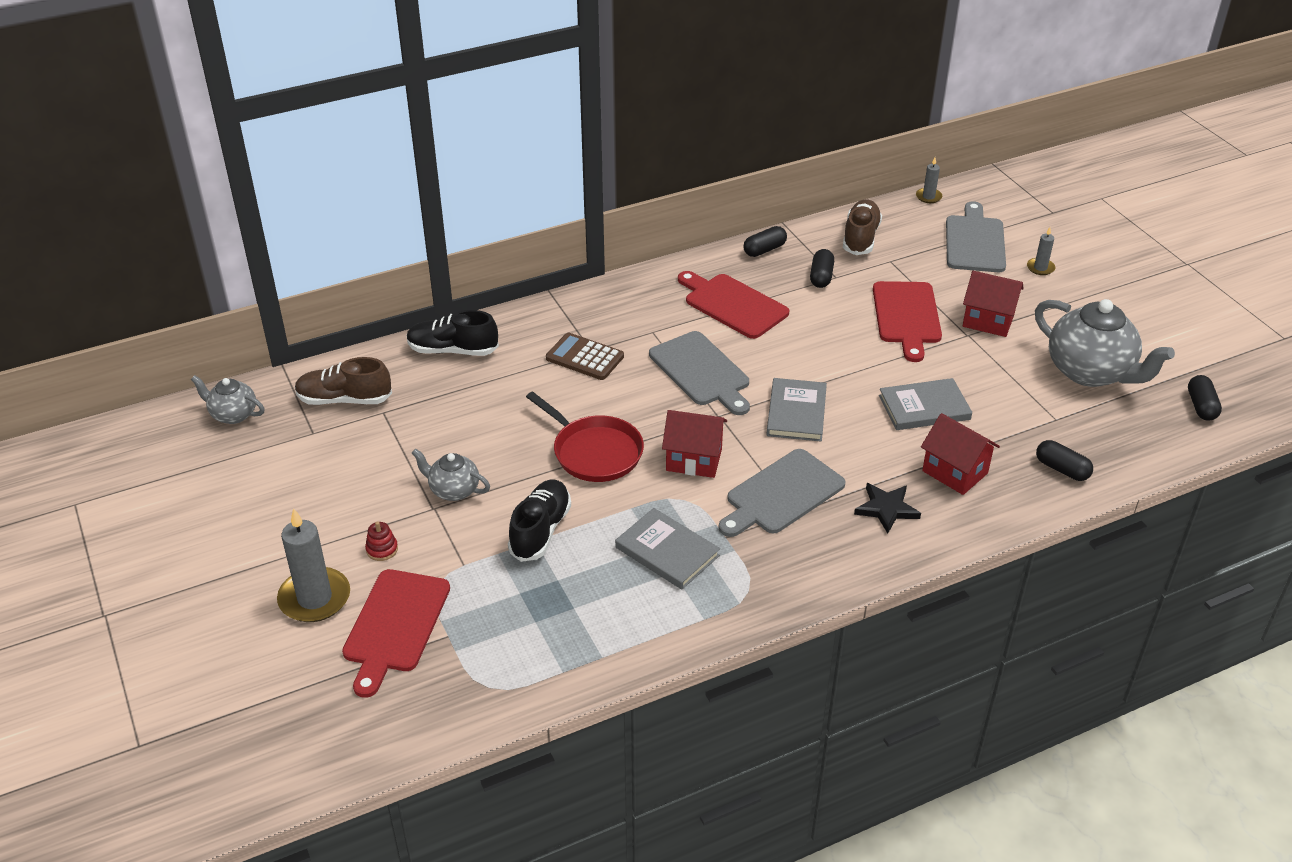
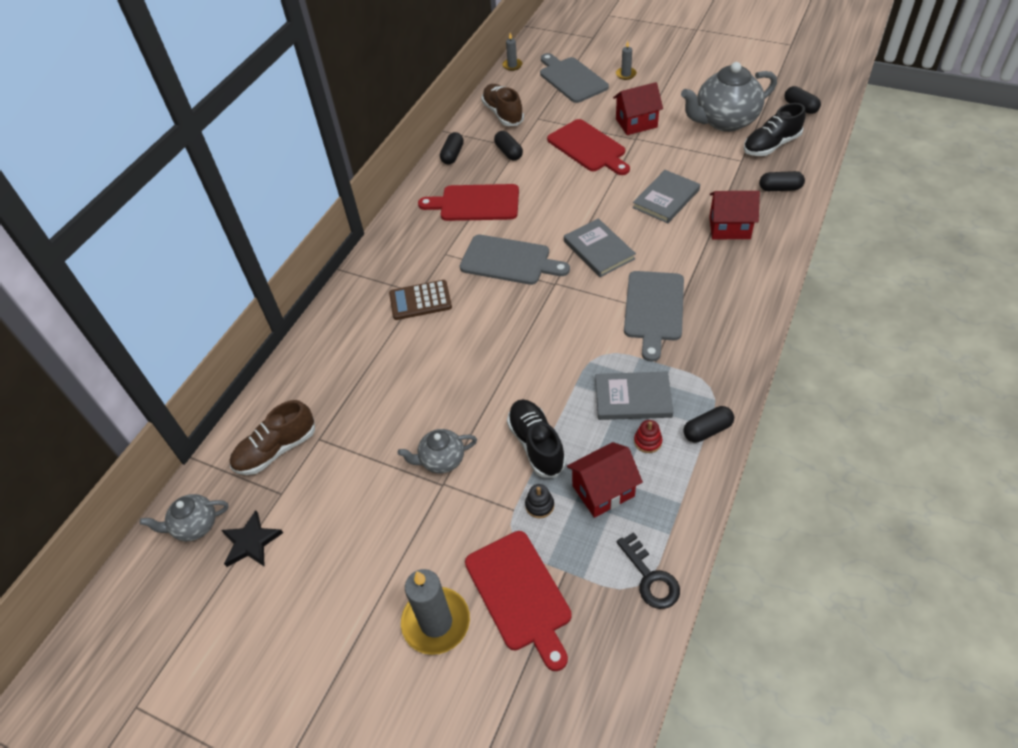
camera: 35 degrees left, 10 degrees up
(382, 549) = (442, 544): red stacking toy -> red stacking toy (647, 441)
(453, 350) = (318, 357): black shoe -> black shoe (771, 145)
(487, 576) = (539, 505): none -> black stacking toy
(506, 689) = (650, 577): none -> black key
(594, 452) = (506, 363): red pan -> none
(694, 460) = (575, 323): red house -> red house (603, 491)
(699, 621) = (707, 430): none -> black capsule
(886, 509) = (722, 277): black star -> black star (251, 542)
(1090, 372) = (725, 121): grey teapot -> grey teapot turned 150 degrees clockwise

